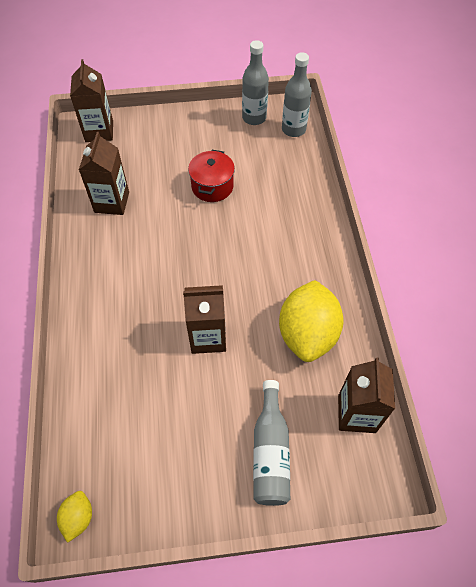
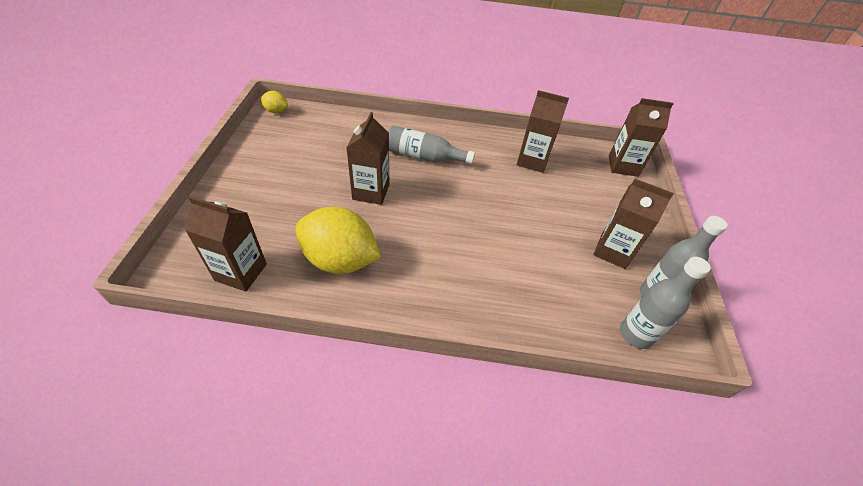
camera: 100 degrees right, 10 degrees down
(212, 186) = (543, 231): red pot -> none
(218, 140) = (613, 251): none -> brown carton
(270, 452) = (251, 205): grey bottle -> grey bottle (424, 156)

